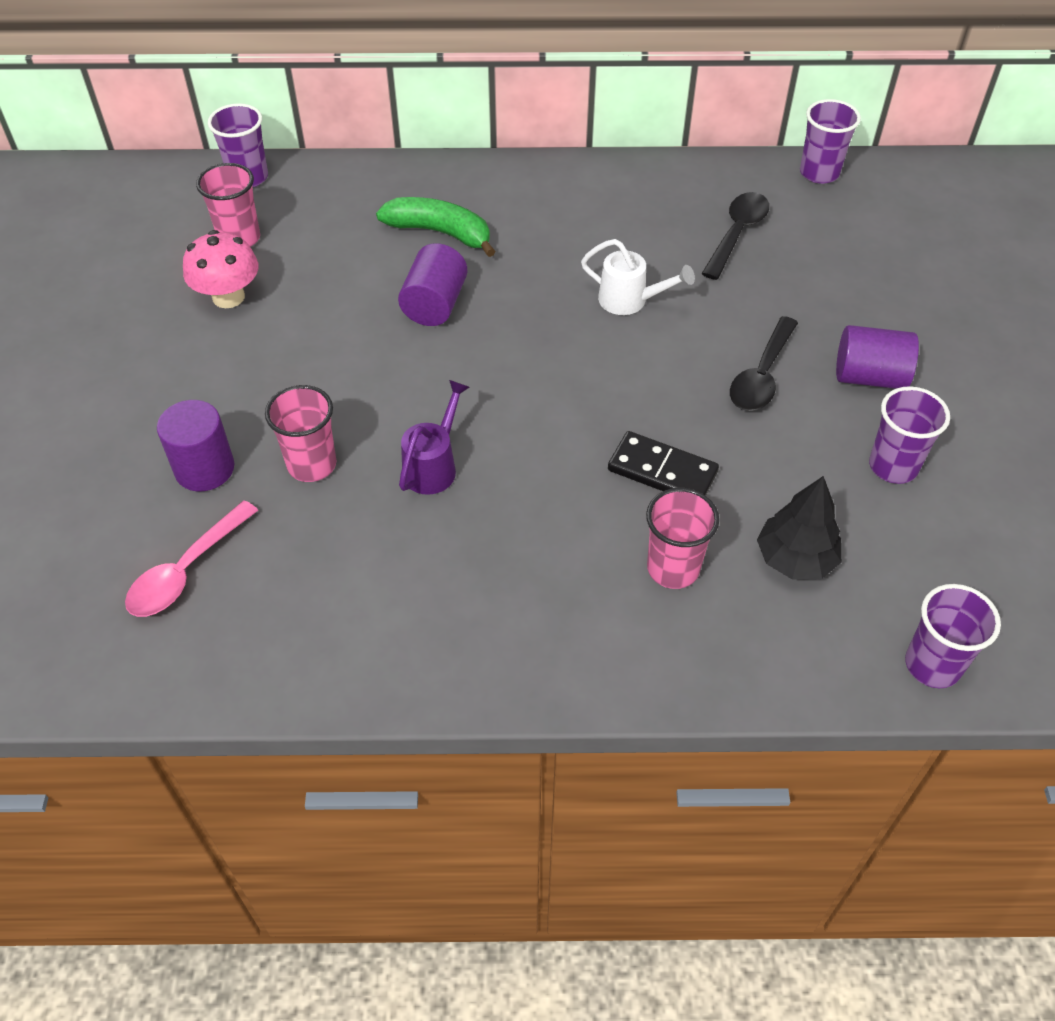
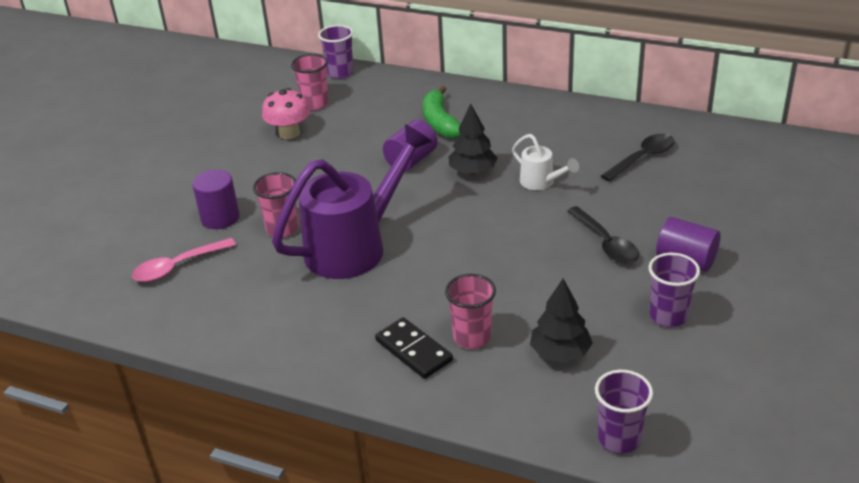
camera: 25 degrees right, 15 degrees down
(433, 466) = (354, 246): purple watering can -> purple watering can, size x2.18
(440, 232) = (440, 122): green banana -> green banana turned 150 degrees counterclockwise
(530, 303) = (473, 171): none -> black tree
(662, 471) = (500, 282): black domino -> black domino (413, 351)
(761, 376) = (606, 243): black spoon -> black spoon turned 75 degrees counterclockwise
(819, 173) = (728, 133): purple cup -> none

